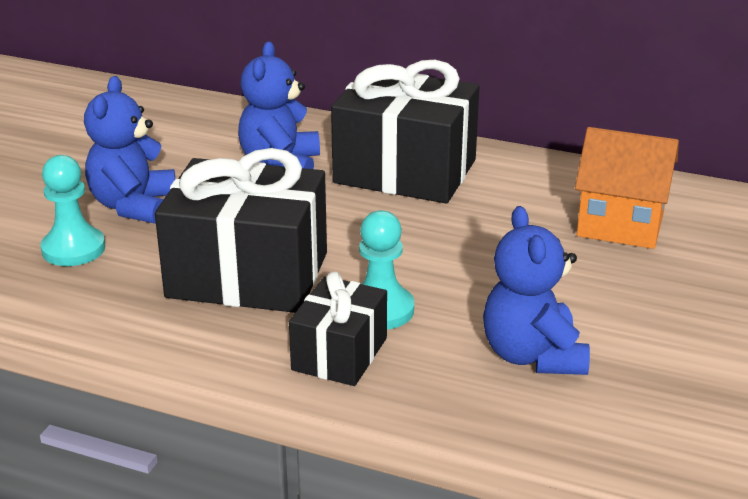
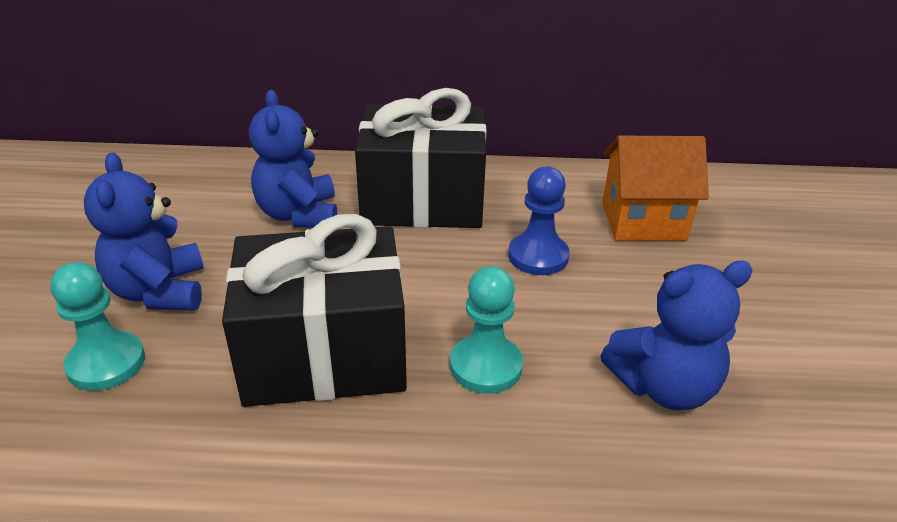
camera: 20 degrees left, 5 degrees up
(339, 354) = (474, 436): black gift -> none
(487, 236) = (538, 256): none -> blue pawn
(532, 355) = (664, 387): blue teddy bear -> blue teddy bear turned 75 degrees counterclockwise

